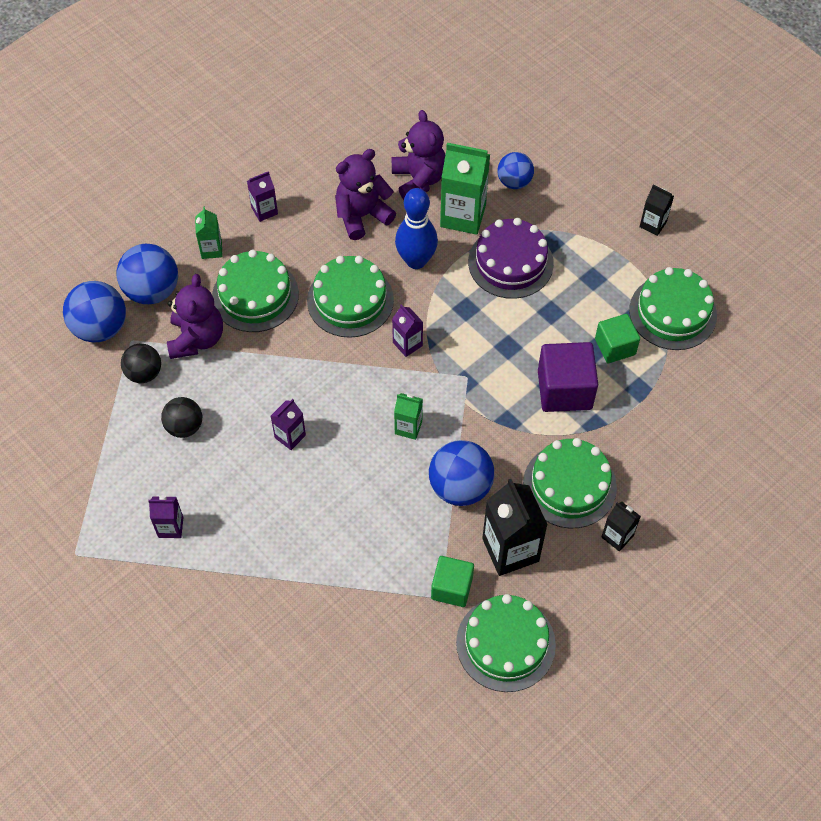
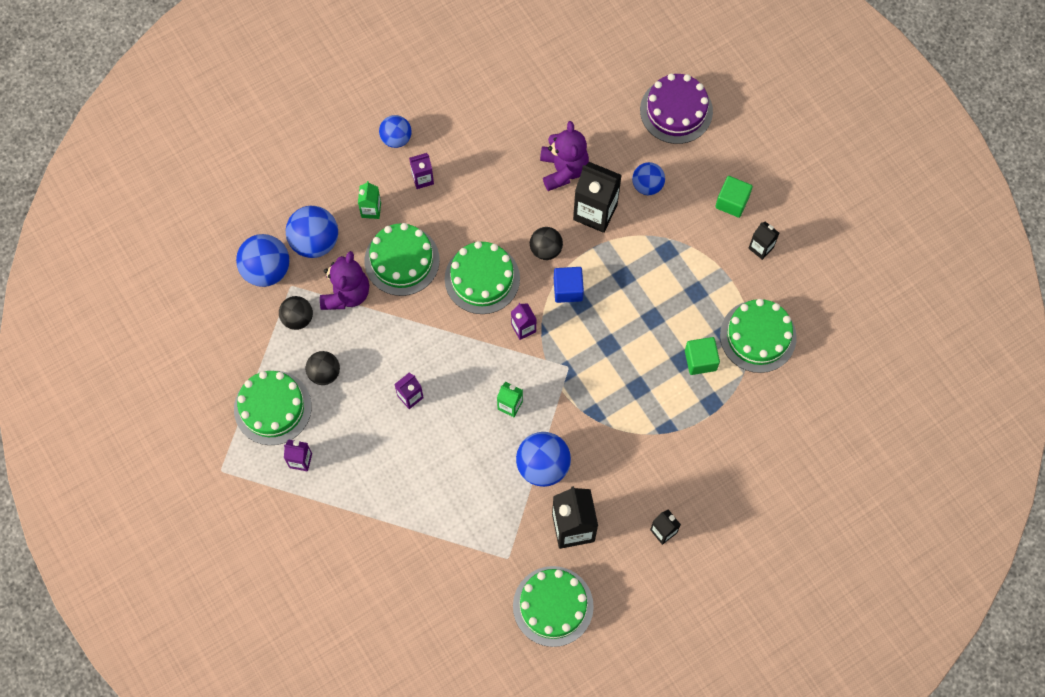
camera: 10 degrees right, 10 degrees up
(228, 175) = (396, 138): none -> blue ball
(362, 216) = (507, 197): purple teddy bear -> none
(416, 260) = (546, 249): blue bowling pin -> black ball
(449, 297) = (568, 289): none -> blue cube
(452, 588) = (519, 552): green cube -> green cube (732, 202)
(463, 216) = (595, 212): green carton -> black carton
(510, 262) = (627, 265): purple cake -> purple cake (676, 110)
(564, 390) = (648, 393): purple cube -> none
(569, 485) = (634, 480): green cake -> green cake (272, 407)

